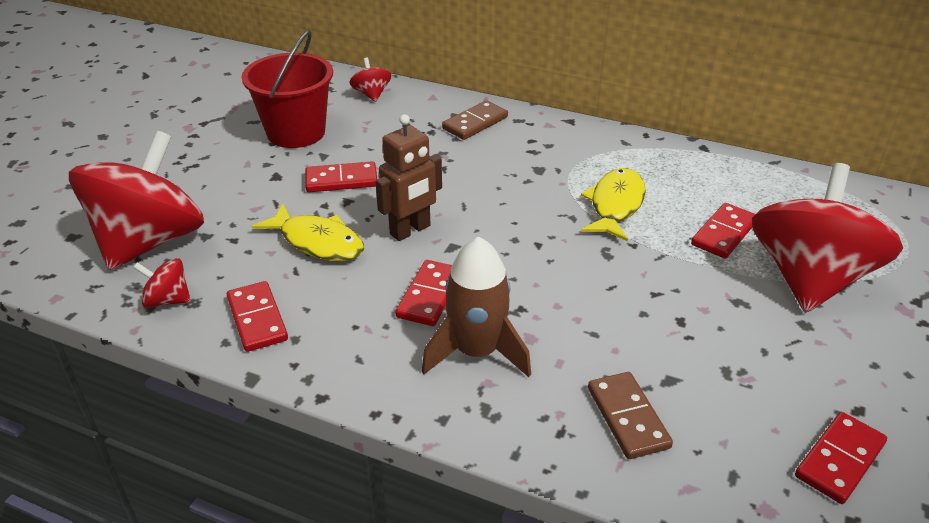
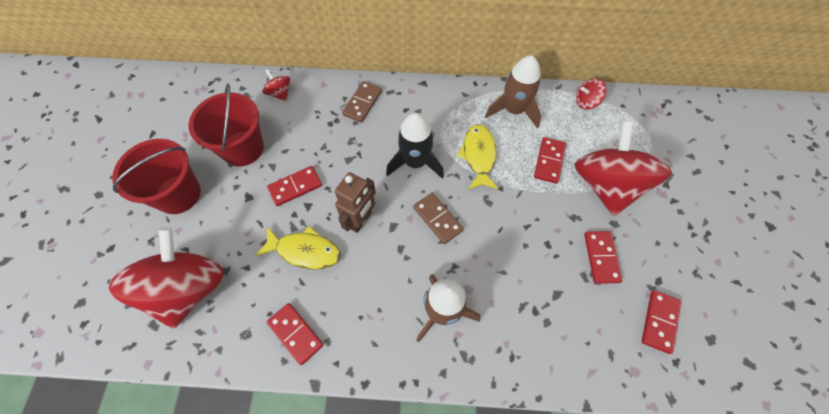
camera: 20 degrees left, 25 degrees up
(167, 300) = (227, 338): red spinning top -> red spinning top (586, 102)
(193, 155) = (178, 194): none -> red bucket
(430, 296) = (396, 274): red domino -> red domino (601, 257)
(518, 192) = (415, 162): none -> black rocket
(627, 417) = (544, 332): brown domino -> brown domino (437, 219)
(691, 171) = (513, 110): none -> brown rocket

